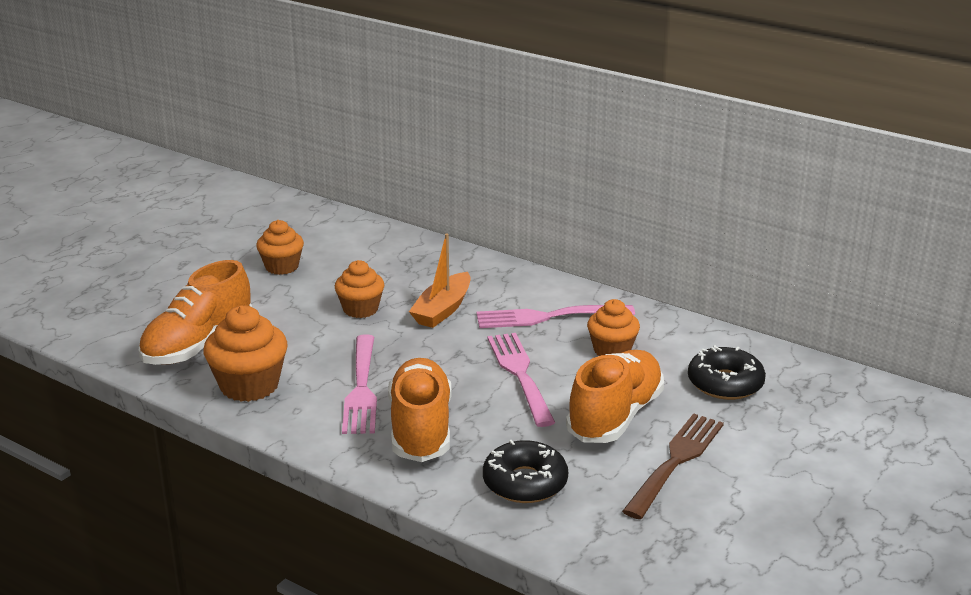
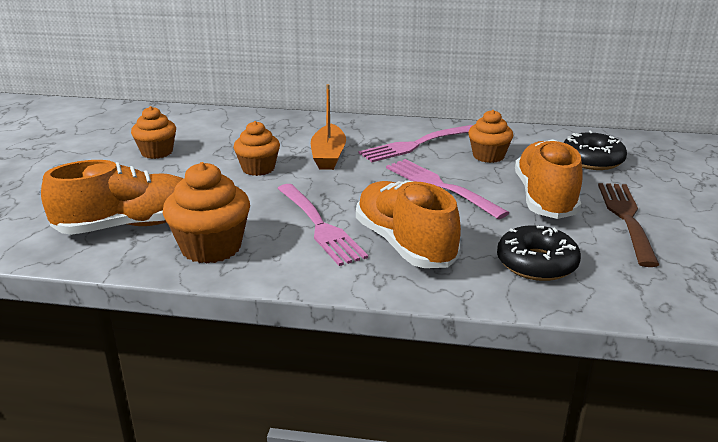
camera: 25 degrees left, 0 degrees up
(198, 345) = (128, 226): orange shoe -> orange shoe turned 120 degrees counterclockwise

